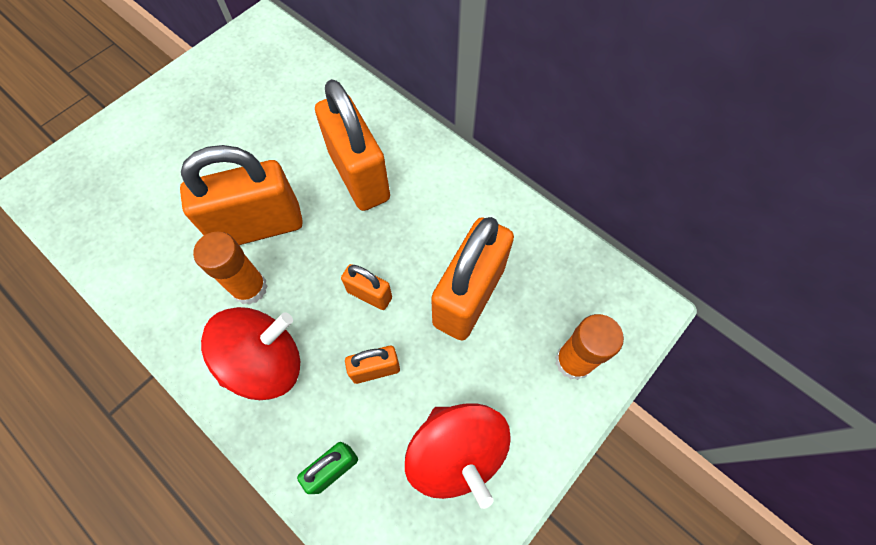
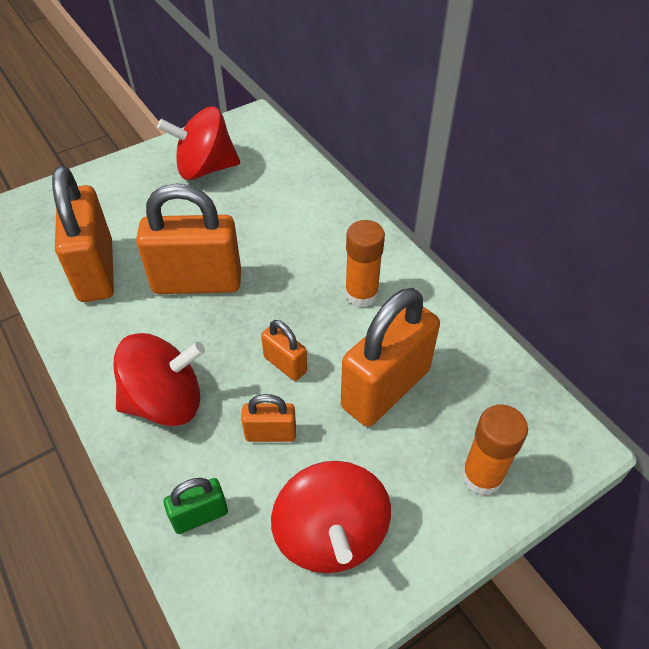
camera: 15 degrees right, 15 degrees down
(228, 94) = (205, 169): none -> red spinning top
(250, 288) = (171, 333): orange glue stick -> orange glue stick (361, 294)
(359, 176) = (306, 259): orange padlock -> orange padlock (96, 271)

